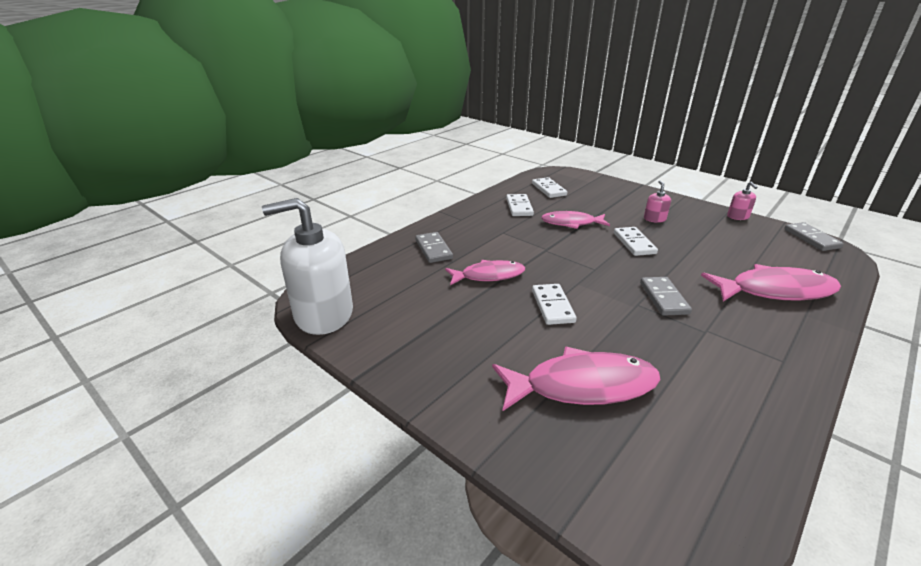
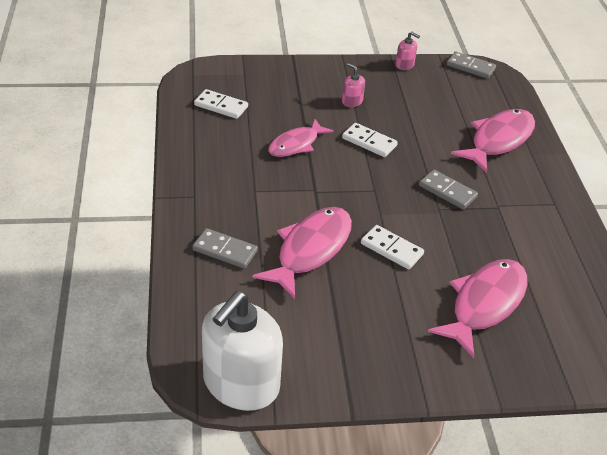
camera: 50 degrees left, 10 degrees up
(488, 276) = (310, 250): pink fish -> pink fish, size x1.53
(519, 207) = (226, 148): white domino -> none

